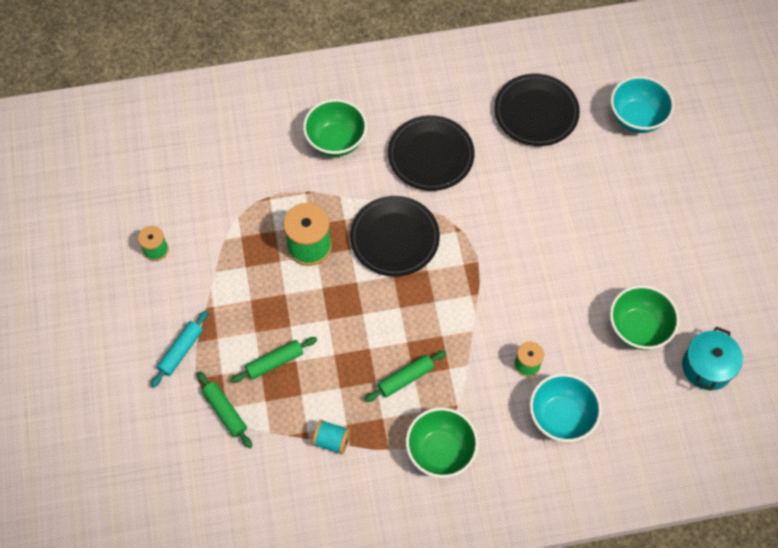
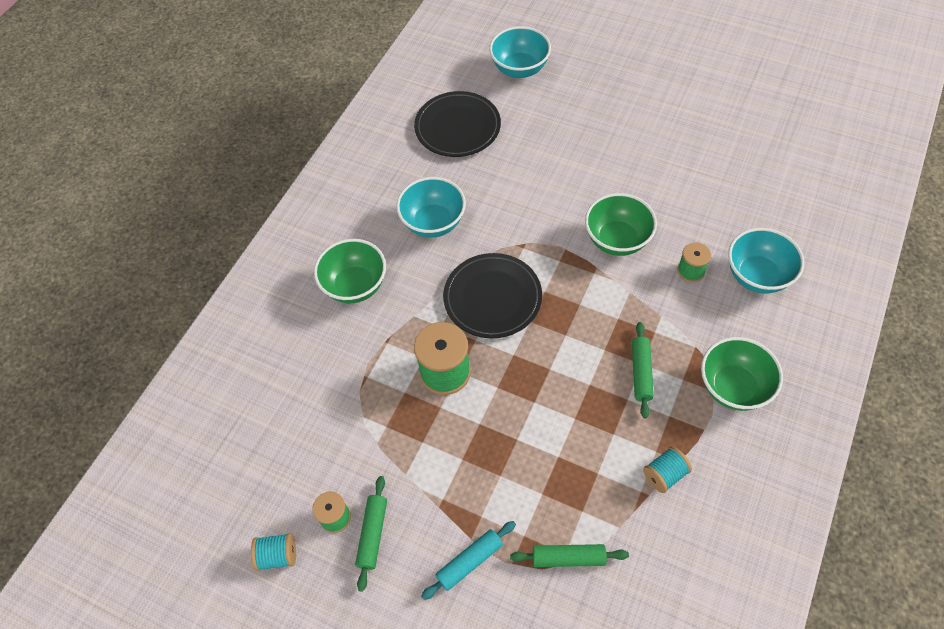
camera: 50 degrees left, 5 degrees down
(108, 234) = (277, 555): none -> turquoise spool
(181, 351) = (469, 561): turquoise rolling pin -> turquoise rolling pin turned 75 degrees clockwise
(275, 362) = (546, 477): green rolling pin -> green rolling pin (373, 534)
(430, 155) = (433, 223): black plate -> turquoise bowl
(638, 328) = (710, 176): green bowl -> green bowl (617, 240)
(707, 367) = (775, 153): turquoise pot -> none

